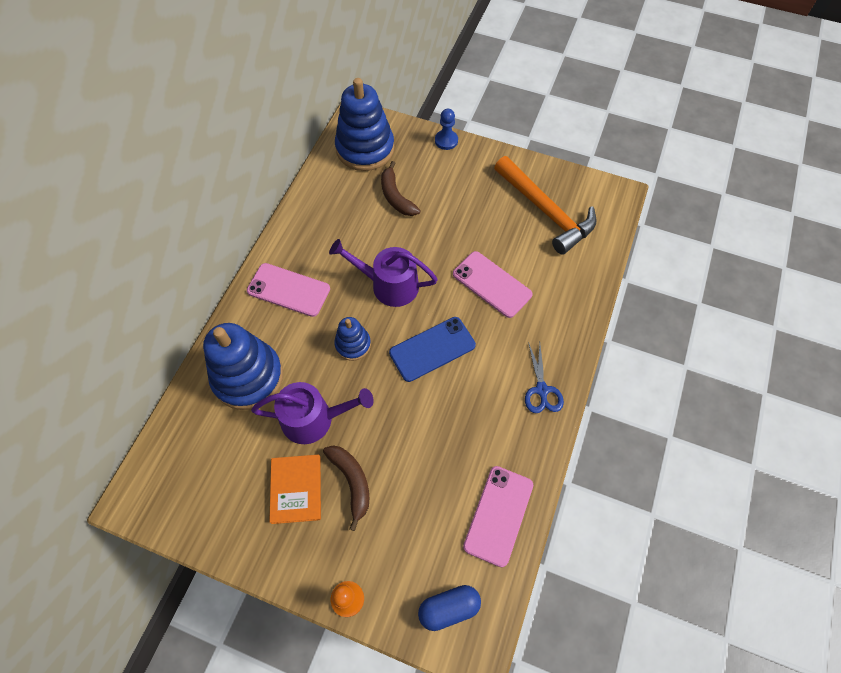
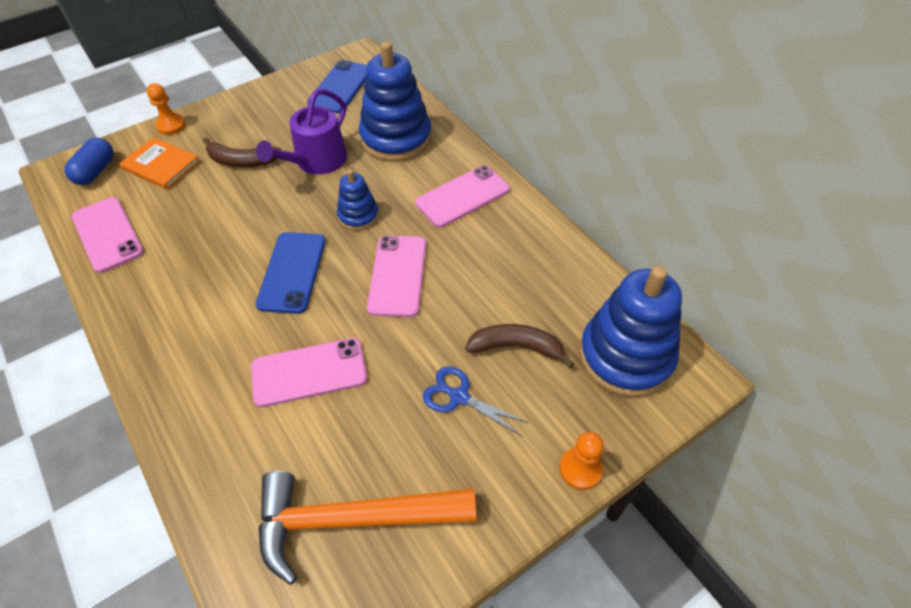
camera: 125 degrees right, 10 degrees down
(197, 478) = (340, 87): none -> blue phone
(296, 489) = (273, 130): orange book -> orange book (161, 165)
(389, 285) = (397, 275): purple watering can -> pink phone
(446, 141) = (580, 469): blue pawn -> orange pawn
(541, 390) = (155, 337): blue scissors -> blue scissors (459, 397)

